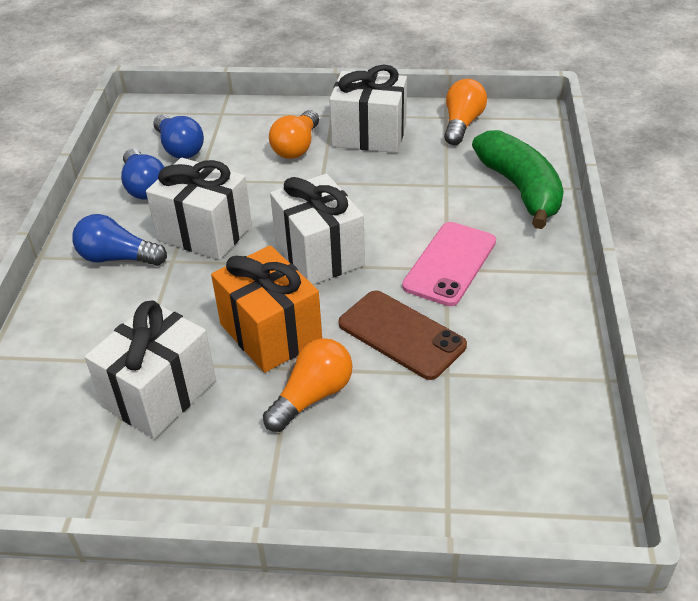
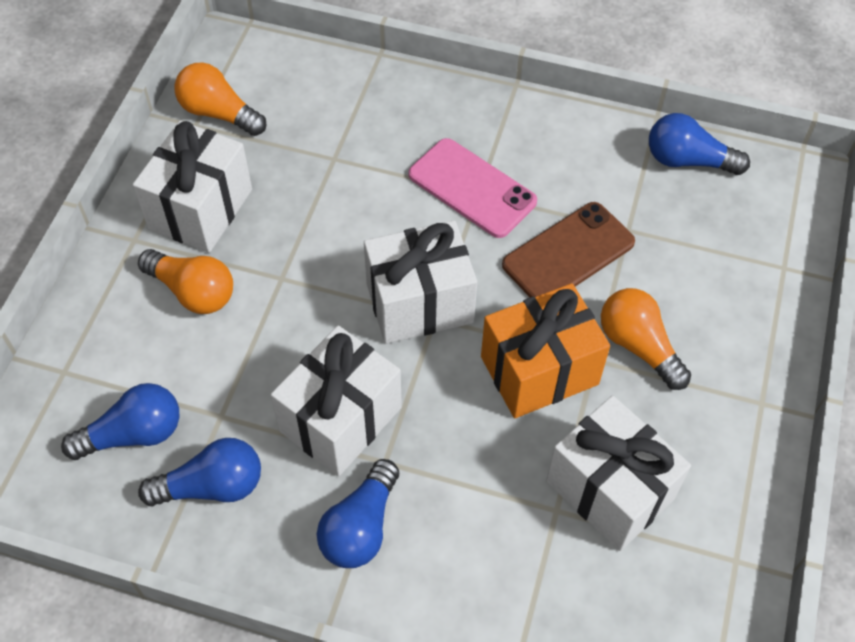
camera: 80 degrees left, 15 degrees up
(520, 189) = (367, 96): green banana -> none
(558, 411) = (688, 160): none -> blue light bulb

